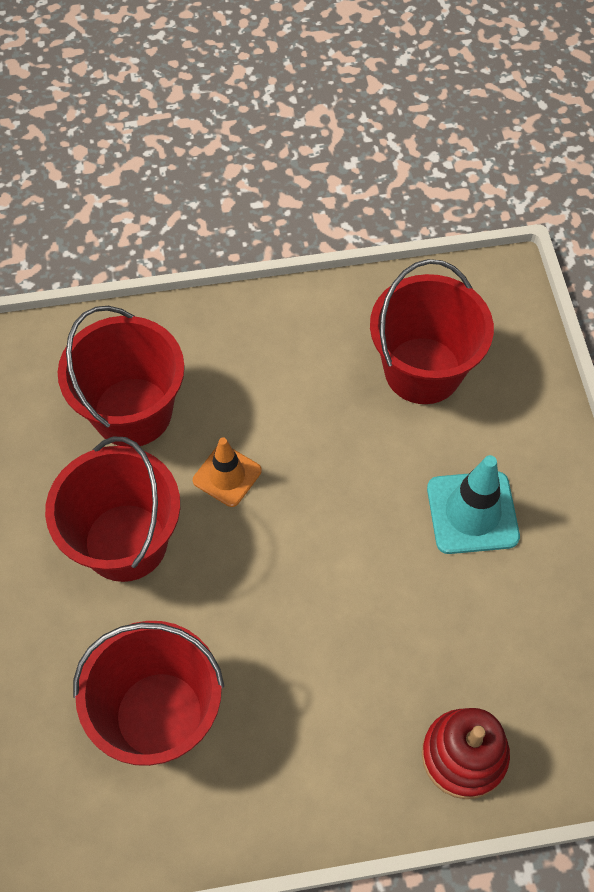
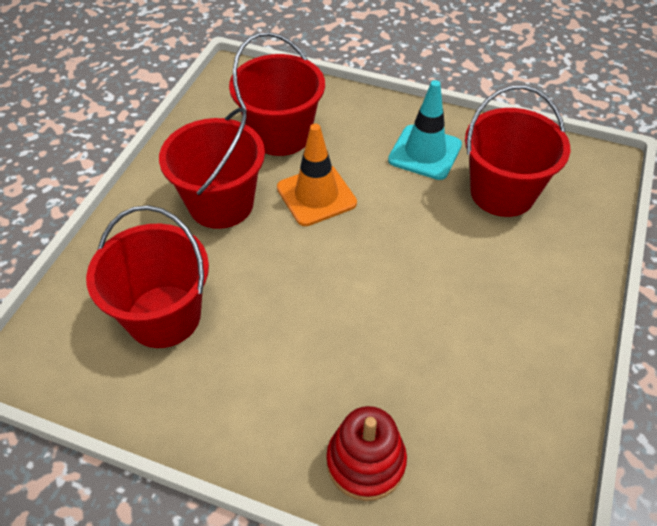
camera: 30 degrees right, 10 degrees down
(227, 475) = (316, 195): orange traffic cone -> orange traffic cone, size x1.51
(472, 512) = (483, 297): turquoise traffic cone -> turquoise traffic cone (425, 152)

